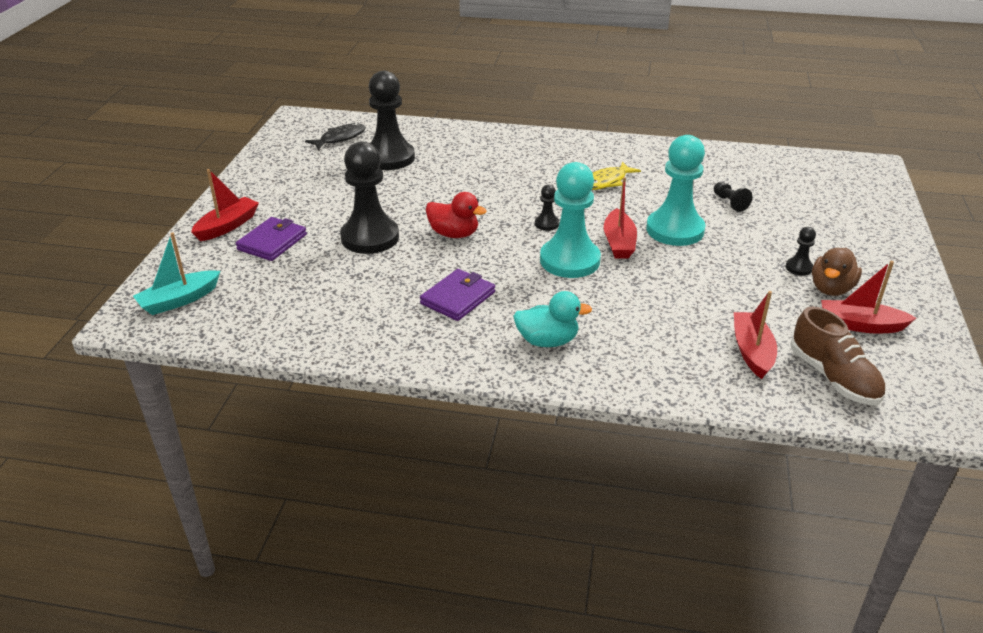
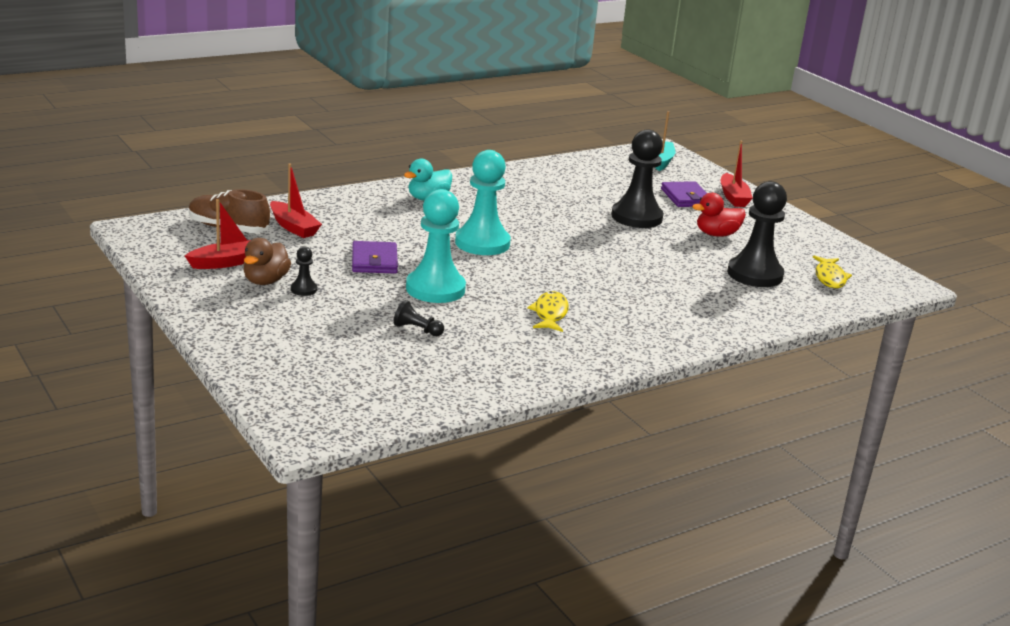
camera: 135 degrees right, 10 degrees down
(340, 138) = (829, 278): black fish -> yellow fish
(454, 234) = (589, 235): red duck -> red duck (716, 234)
(458, 298) = (516, 203): purple wallet -> purple wallet (374, 261)
(547, 224) = (539, 262): black pawn -> none
(619, 243) = (465, 265): red boat -> none
(831, 289) = (265, 281): brown duck -> brown duck turned 150 degrees counterclockwise

